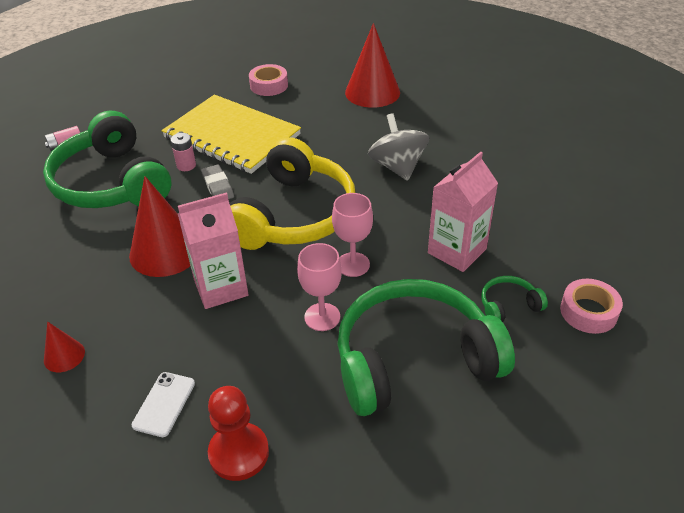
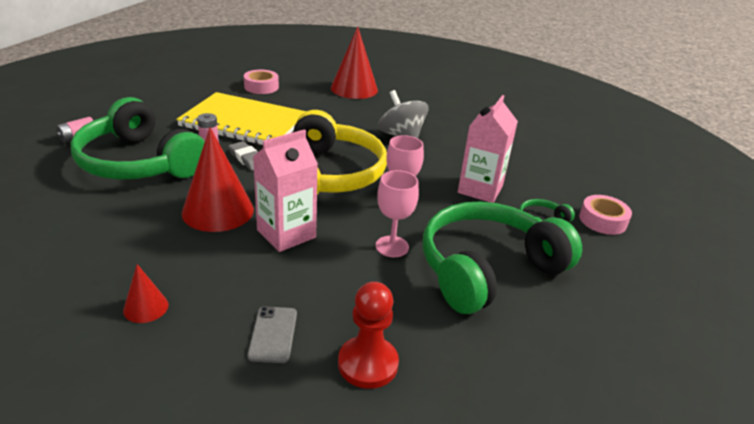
camera: 20 degrees left, 10 degrees down
(164, 404) = (273, 334): white phone -> grey phone

